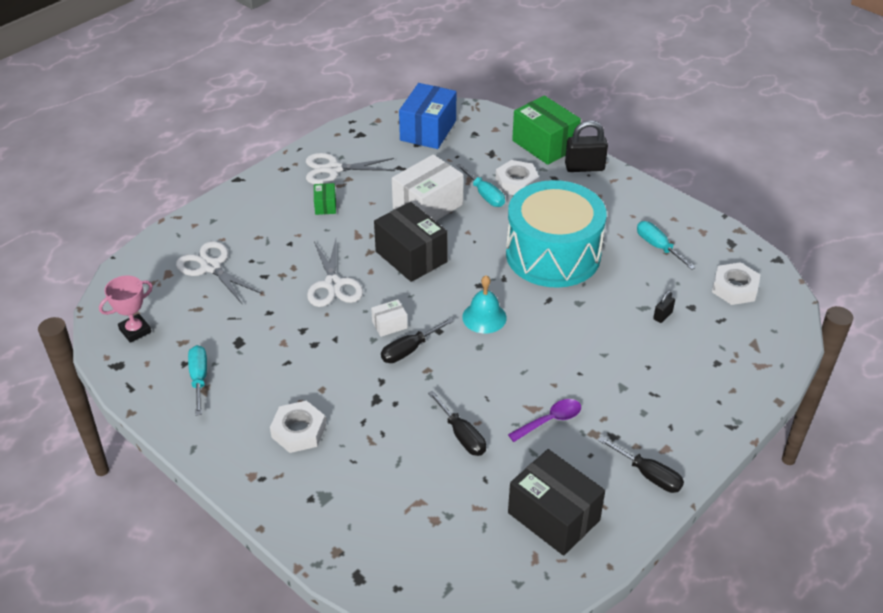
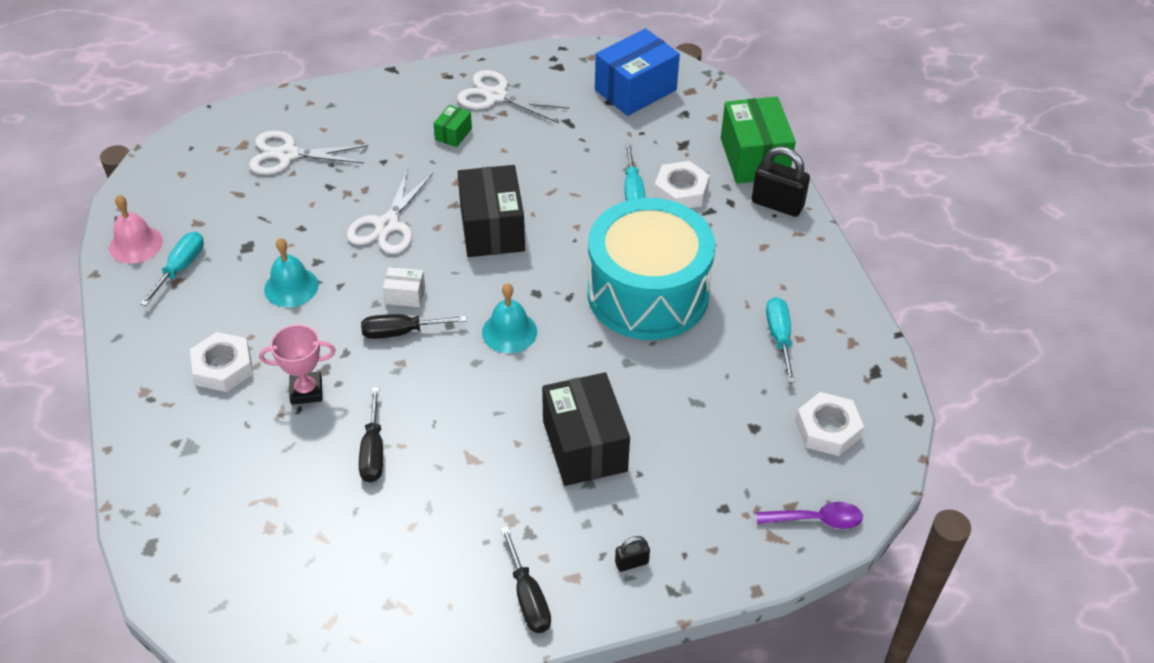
camera: 30 degrees right, 5 degrees up
(135, 330) = (166, 191): pink trophy -> pink trophy (306, 391)
(145, 377) = (136, 244): none -> pink bell
(211, 267) = (288, 155): white scissors -> white scissors turned 75 degrees counterclockwise
(299, 355) = (291, 287): none -> turquoise bell
(427, 206) = (559, 179): white box -> none
(550, 420) = (477, 481): purple spoon -> purple spoon (816, 519)
(553, 516) = (388, 588): black box -> black box (584, 446)
(662, 316) = (710, 422): black padlock -> black padlock (631, 562)

